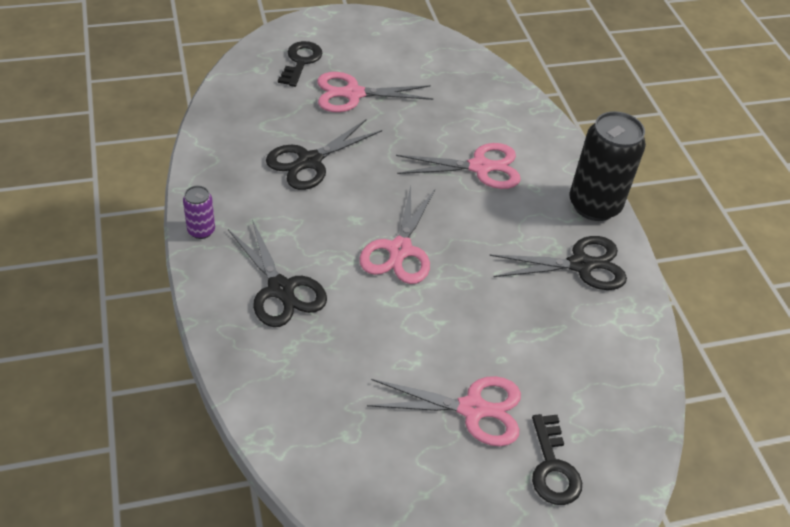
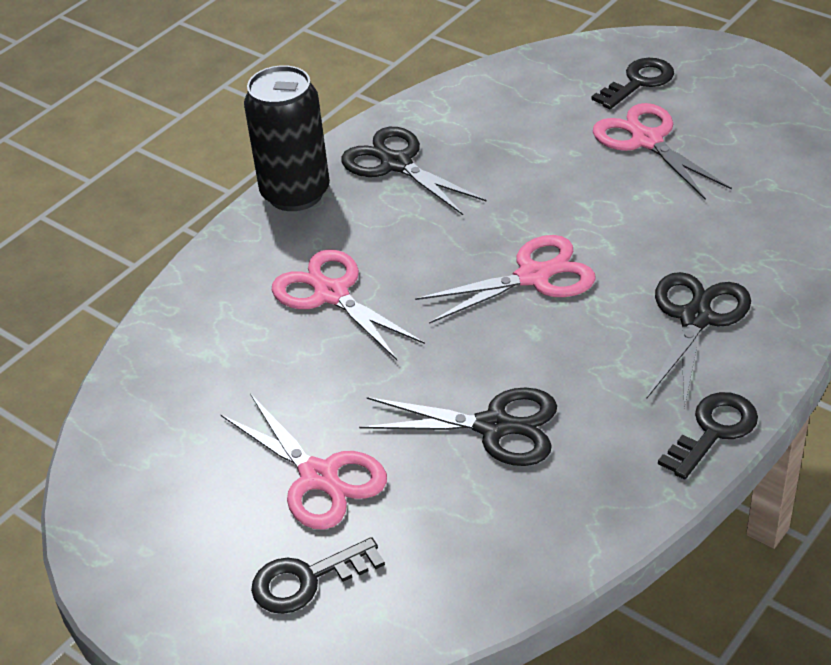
camera: 120 degrees left, 5 degrees down
(201, 230) = (713, 431): purple can -> black key

